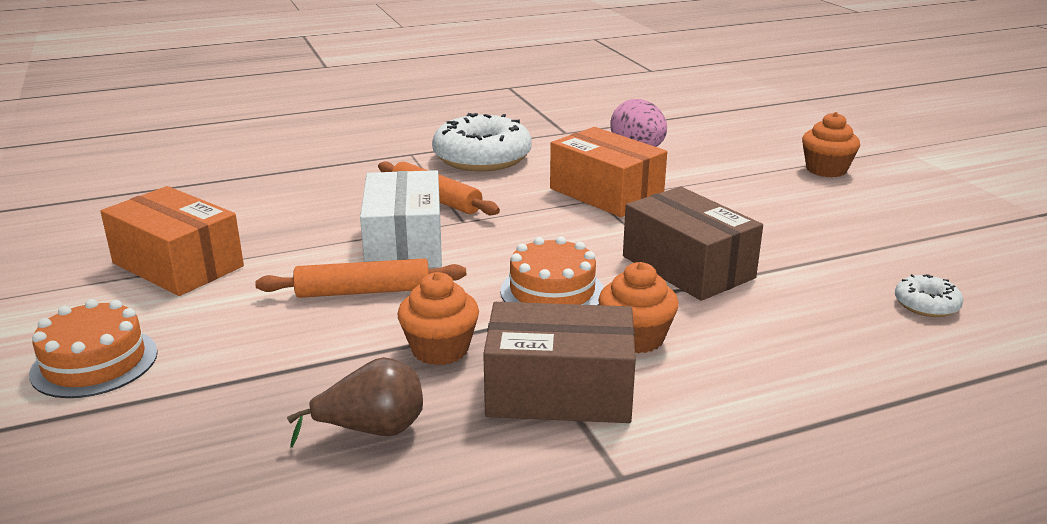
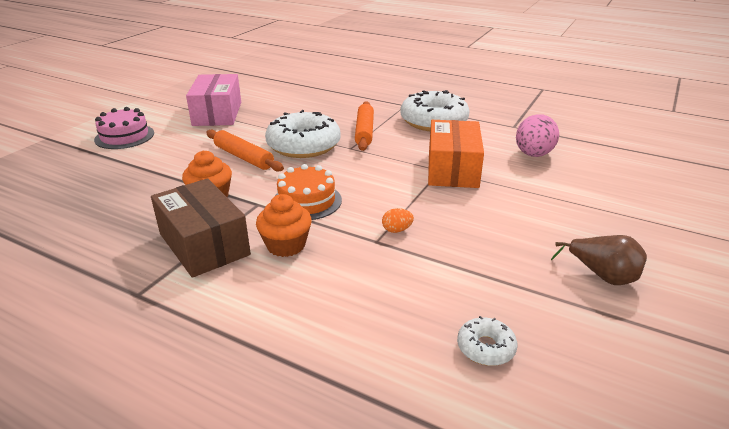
camera: 50 degrees right, 5 degrees up
(95, 362) = (124, 136): orange cake -> pink cake
(178, 265) = (217, 113): orange box -> pink box
(372, 430) = (124, 212): brown pear -> brown pear (602, 276)
(404, 244) = (303, 145): white box -> white donut
(687, 267) = (397, 230): brown box -> orange egg
(826, 170) = (647, 229): orange cupcake -> none

